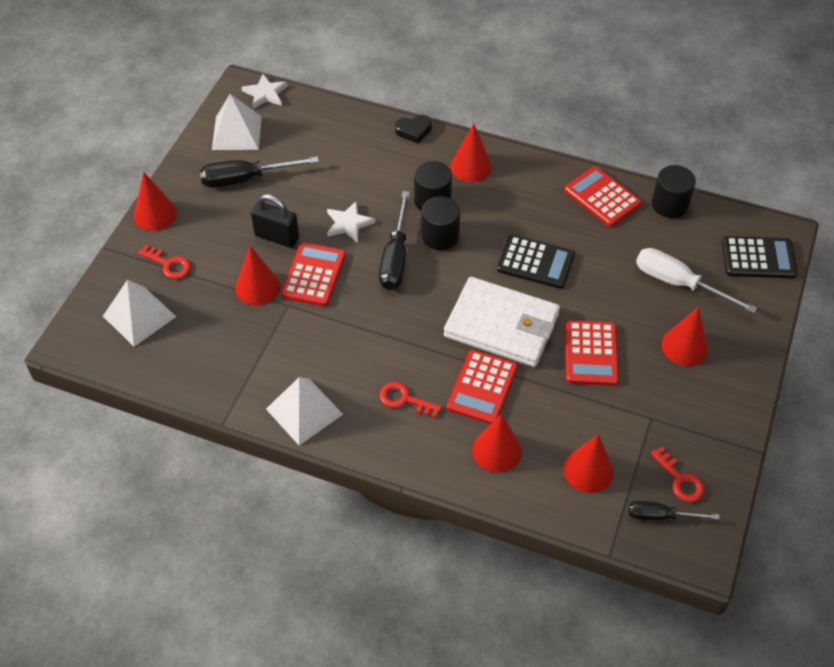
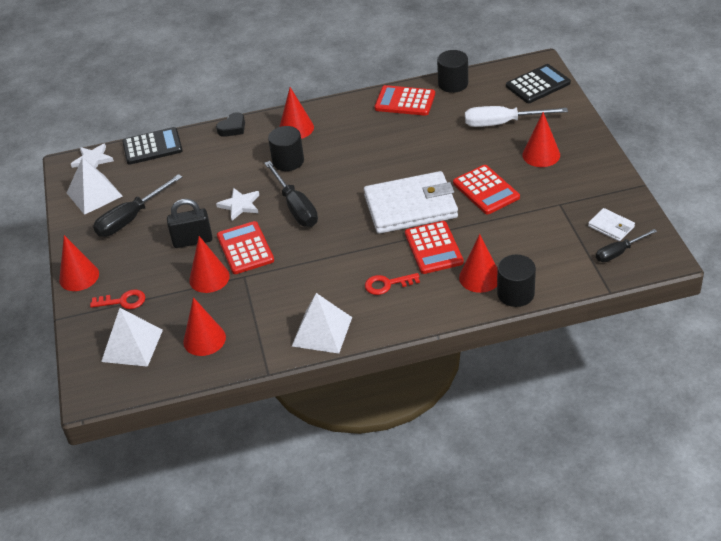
camera: 30 degrees left, 10 degrees down
(440, 236) = (315, 178): black cylinder -> black cylinder (515, 294)
(535, 262) = (397, 159): black calculator -> black calculator (152, 147)
(588, 470) = (550, 254): red cone -> red cone (204, 339)
(680, 480) = (611, 226): red key -> white wallet

